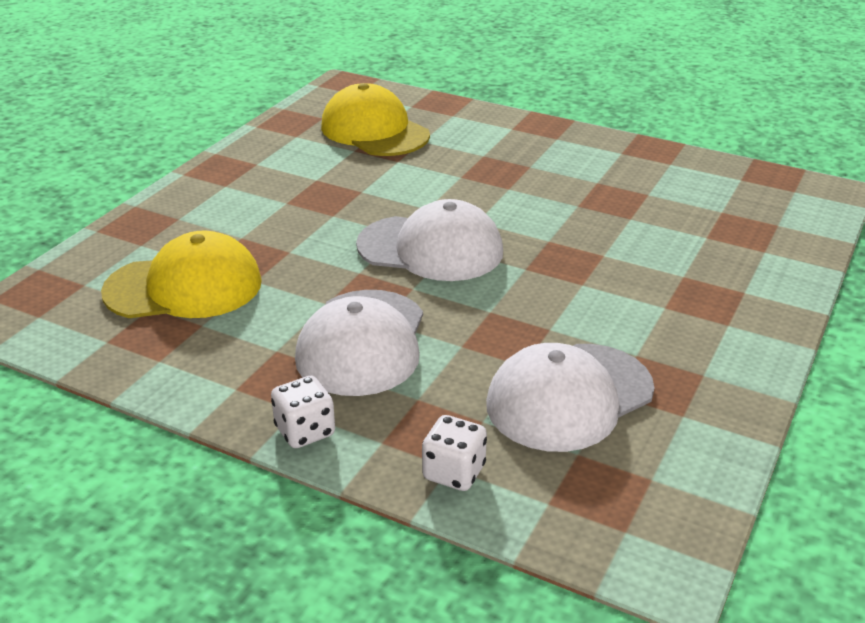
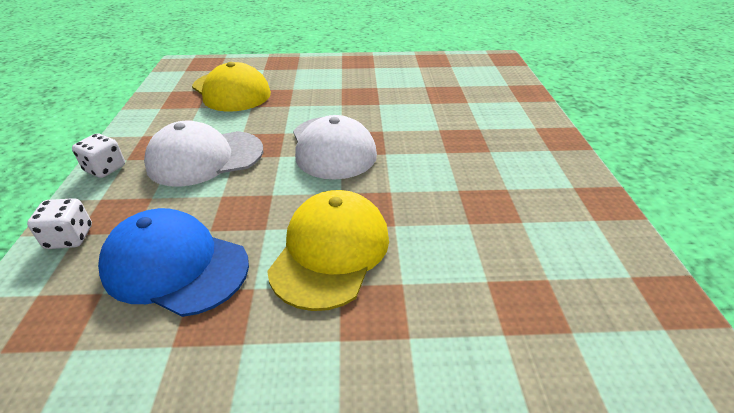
camera: 60 degrees right, 5 degrees up
(374, 131) = (457, 84): yellow cap -> yellow cap (330, 251)
(569, 397) = (175, 266): white cap -> blue cap

